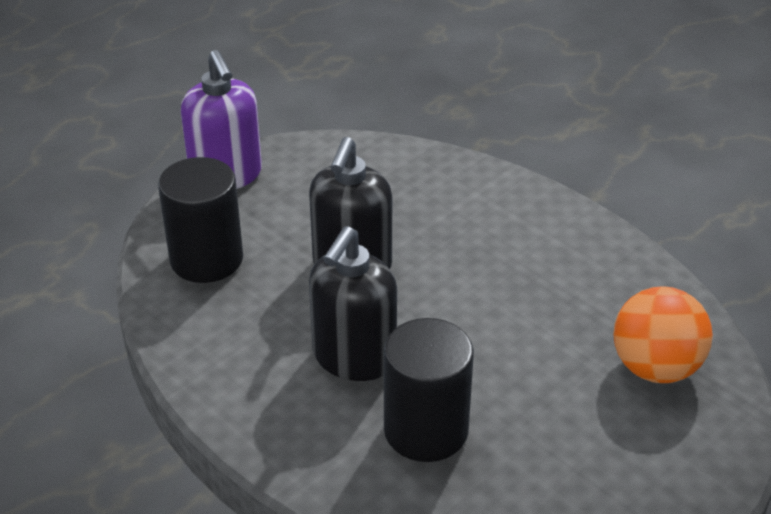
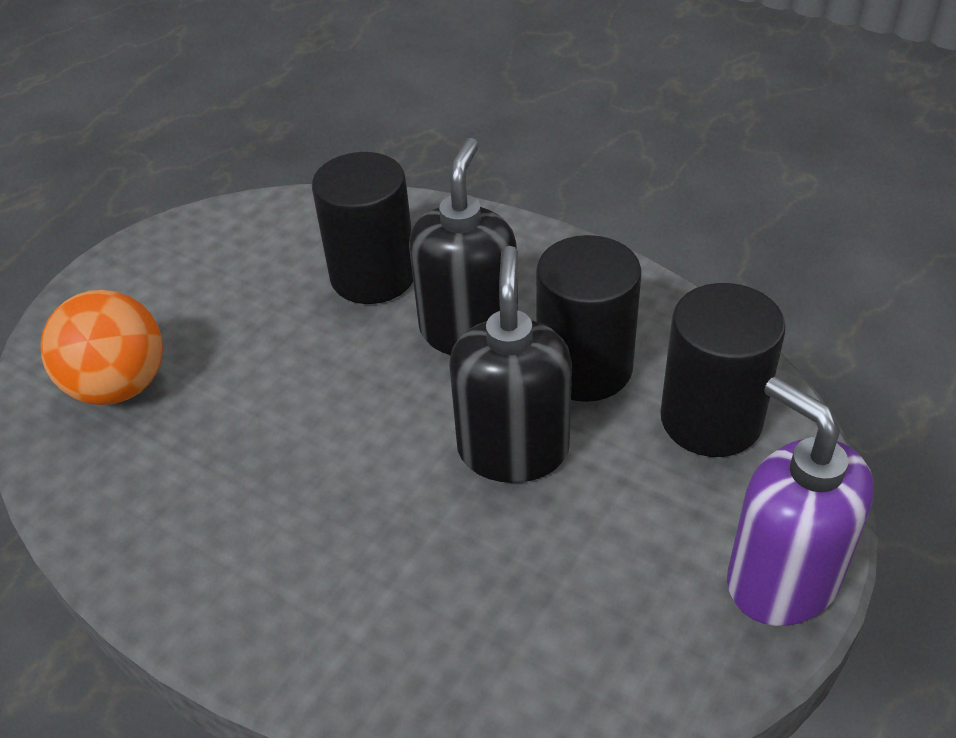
camera: 170 degrees right, 5 degrees up
(275, 310) = (584, 367): none -> black cylinder

